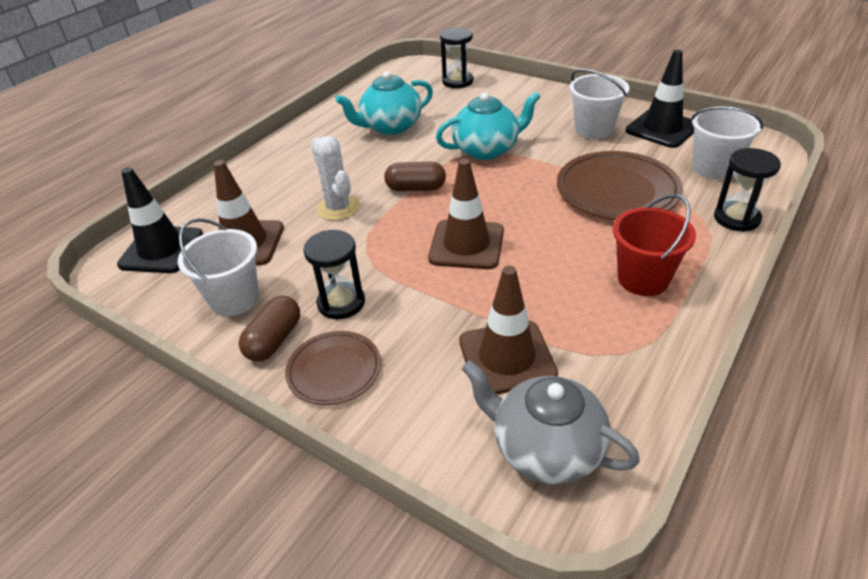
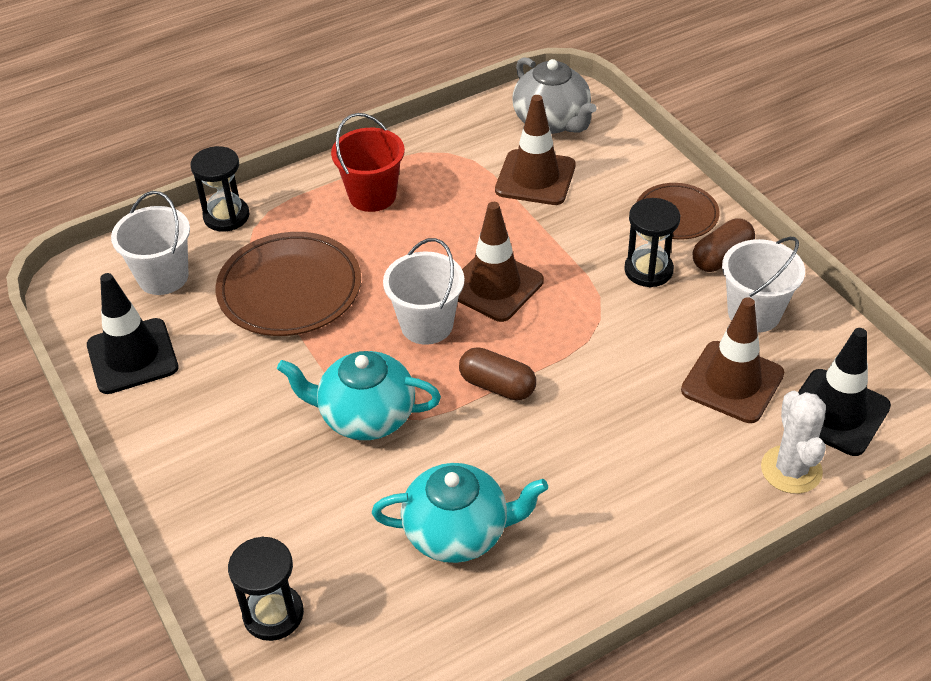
camera: 155 degrees left, 5 degrees up
(338, 208) = (605, 392): white cactus -> white cactus (791, 470)
(594, 129) = (206, 392): white bucket -> white bucket (427, 325)

